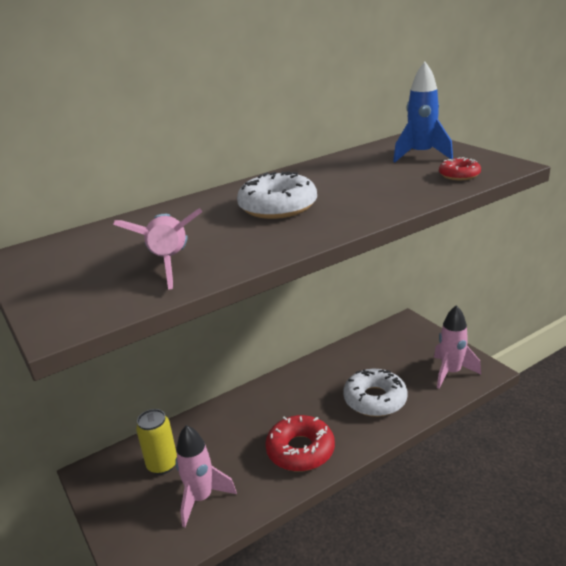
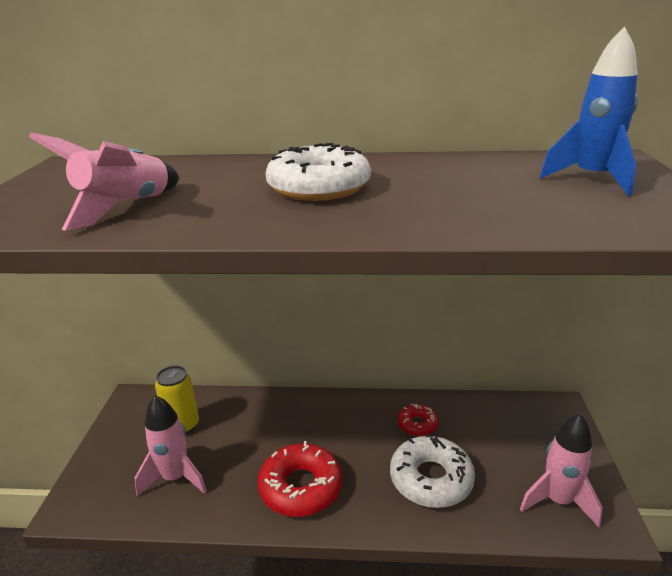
camera: 35 degrees right, 0 degrees up
(459, 175) = (603, 217): red donut -> red donut (417, 424)

